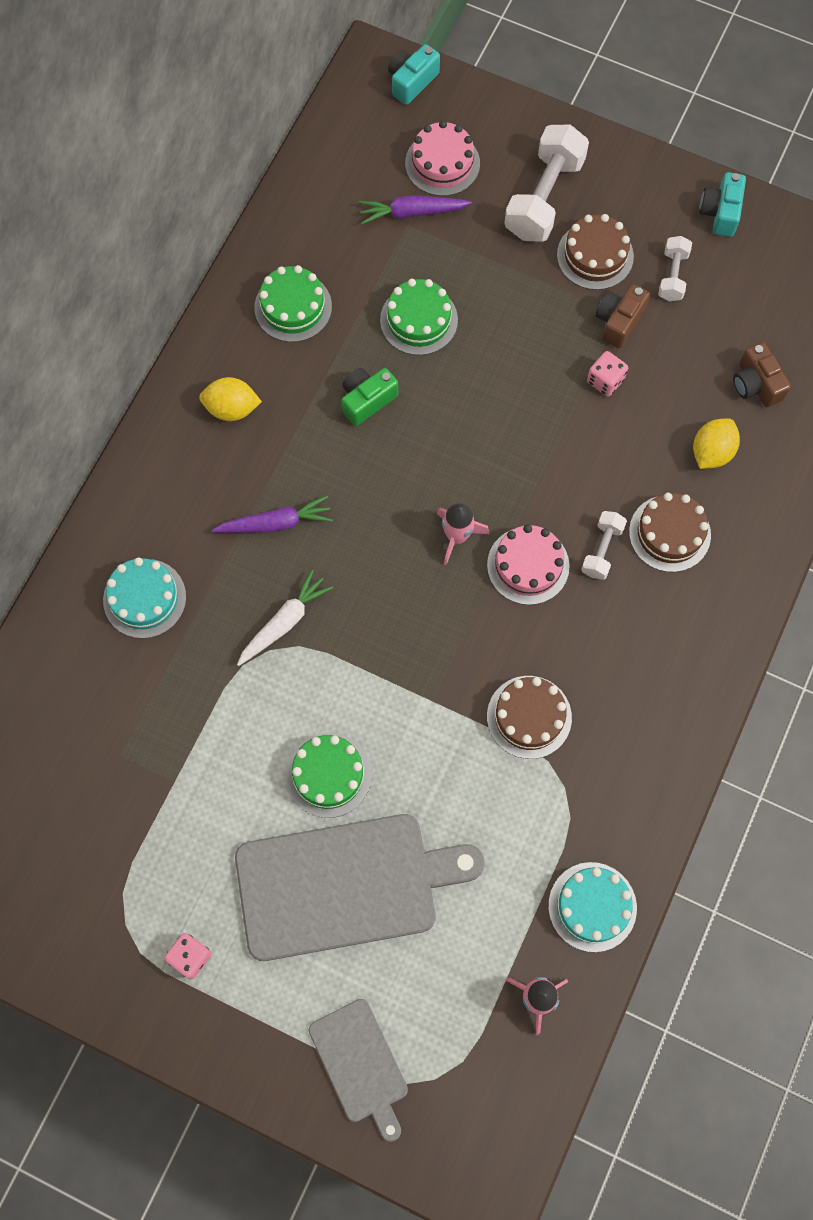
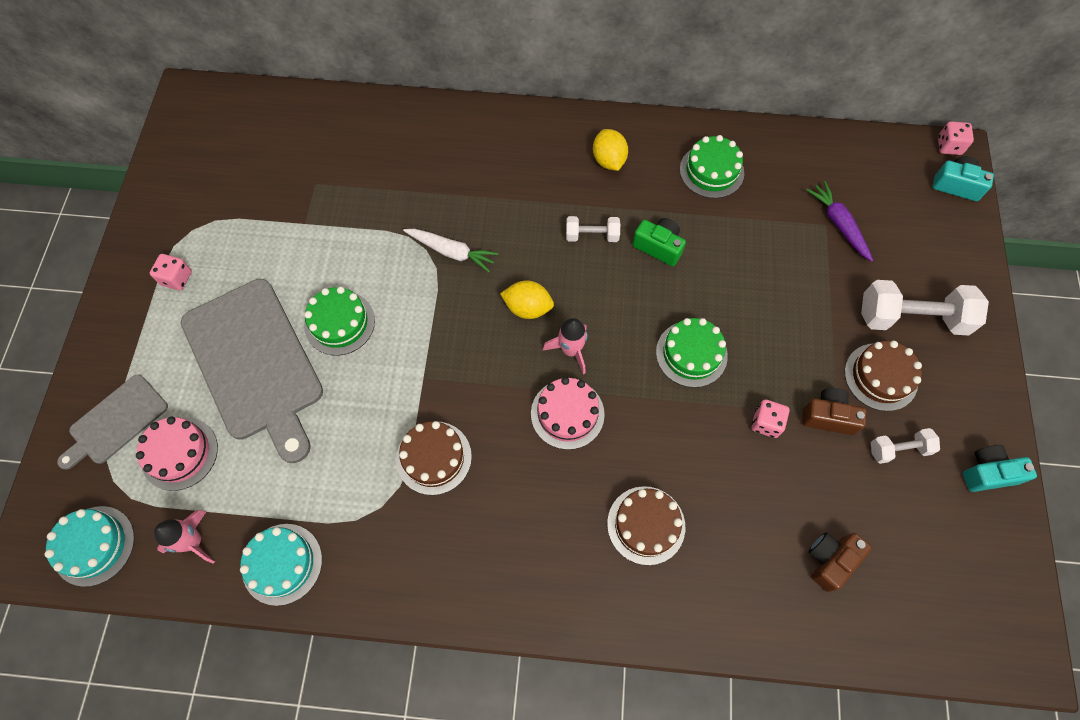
camera: 70 degrees right, 5 degrees down
(144, 598) = (437, 158): turquoise cake -> turquoise cake (94, 545)
(275, 523) = (529, 219): purple carrot -> none
(362, 63) = (949, 146): none -> pink dice
(419, 320) = (746, 260): green cake -> green cake (691, 354)
(442, 163) = (896, 231): pink cake -> pink cake (179, 453)
(602, 550) = (606, 470): white dumbbell -> white dumbbell (592, 235)
(711, 452) = (742, 539): yellow lemon -> yellow lemon (527, 308)

